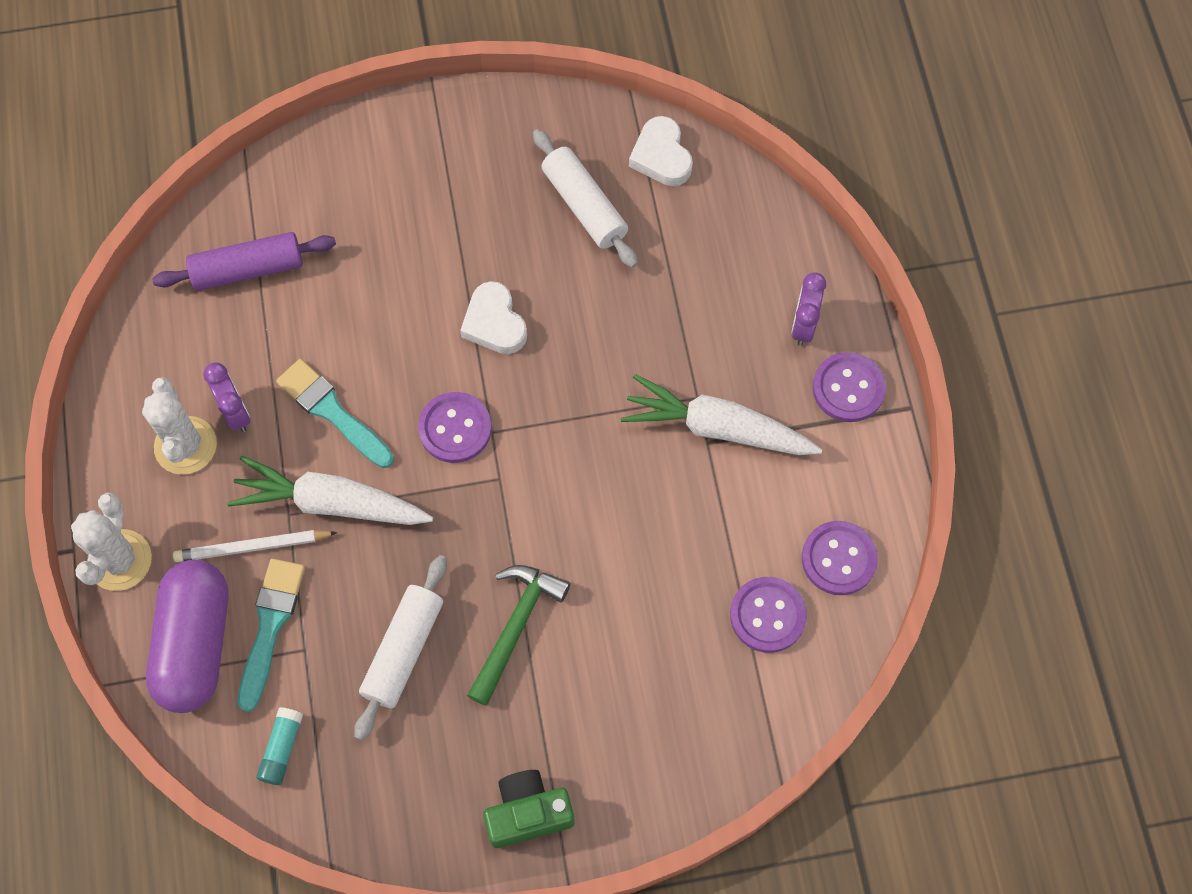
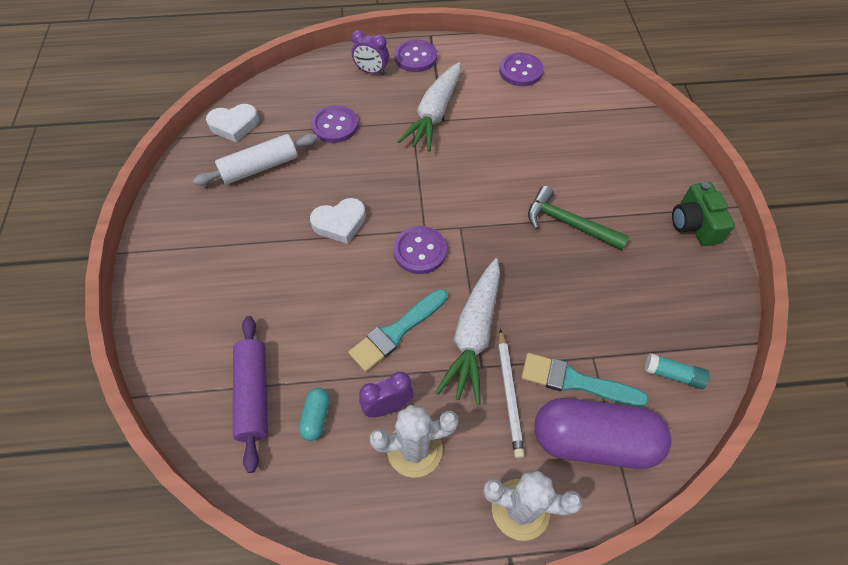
camera: 85 degrees left, 10 degrees down
(222, 338) = (316, 417): none -> turquoise capsule
(403, 650) = (589, 290): white rolling pin -> none
(767, 615) = (555, 103): purple button -> purple button (335, 125)

